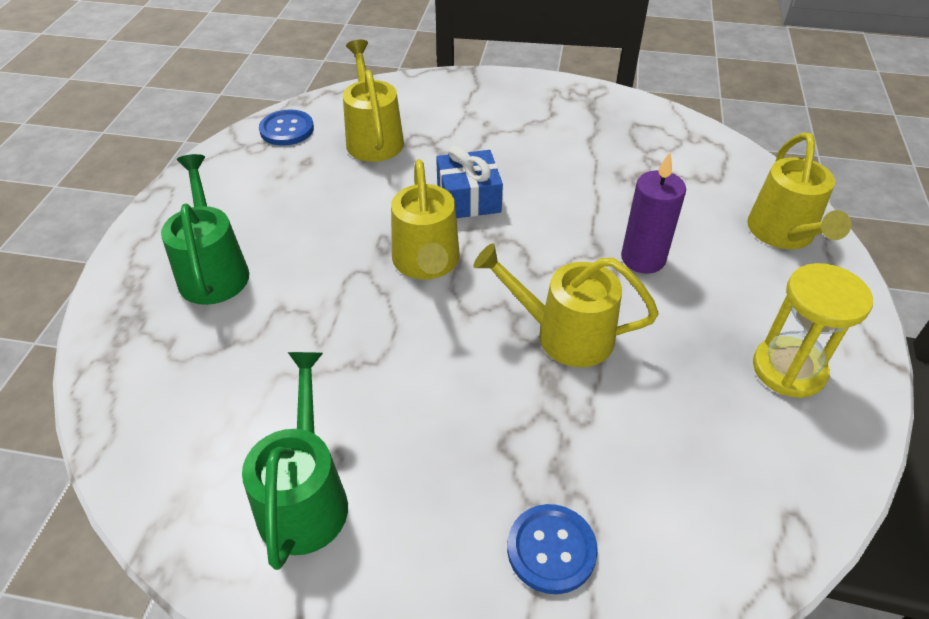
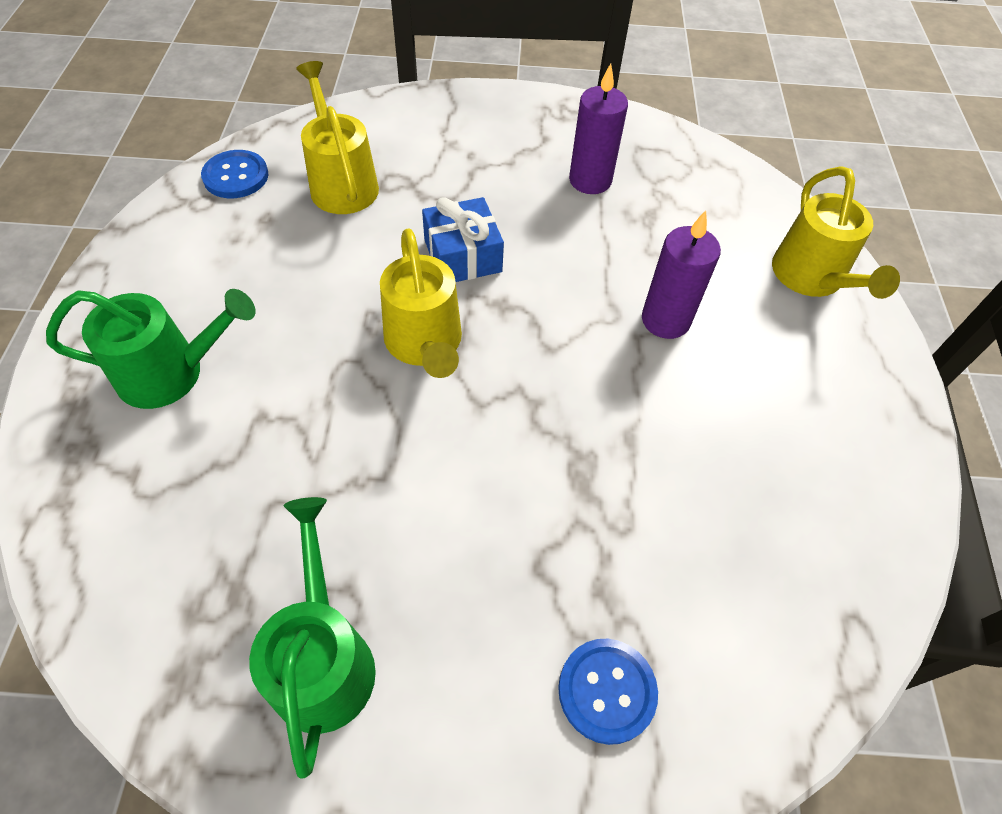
camera: 10 degrees left, 10 degrees up
(213, 270) = (172, 373): green watering can -> green watering can turned 105 degrees clockwise
(563, 334) = (589, 423): yellow watering can -> none
(588, 147) = (590, 180): none -> purple candle
(788, 369) = (832, 444): yellow hourglass -> none

